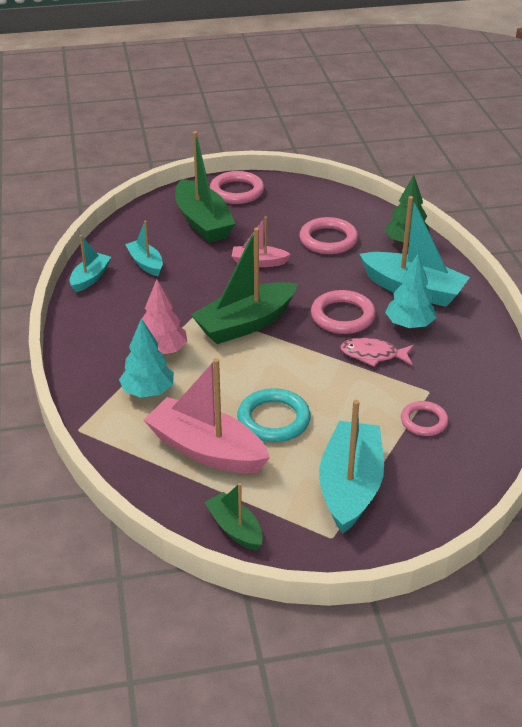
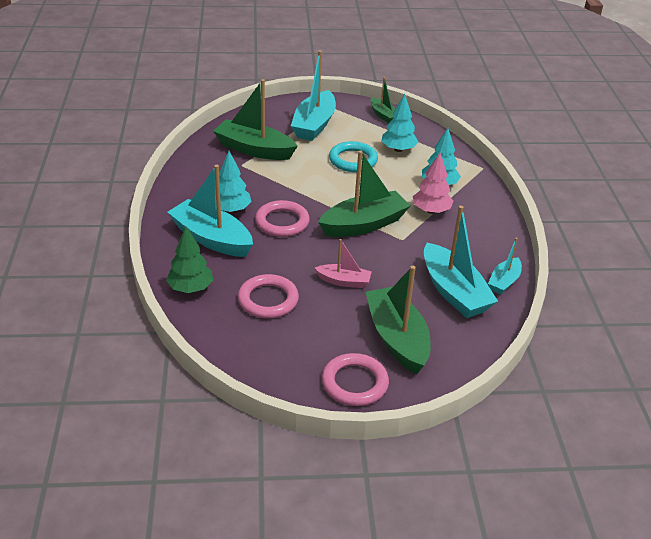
camera: 175 degrees left, 0 degrees up
(146, 263) = (453, 292): turquoise boat -> turquoise boat, size x1.85
(206, 450) = (398, 149): pink boat -> turquoise tree
(373, 355) = (270, 191): pink fish -> none
(424, 421) = (254, 149): pink ring -> green boat

